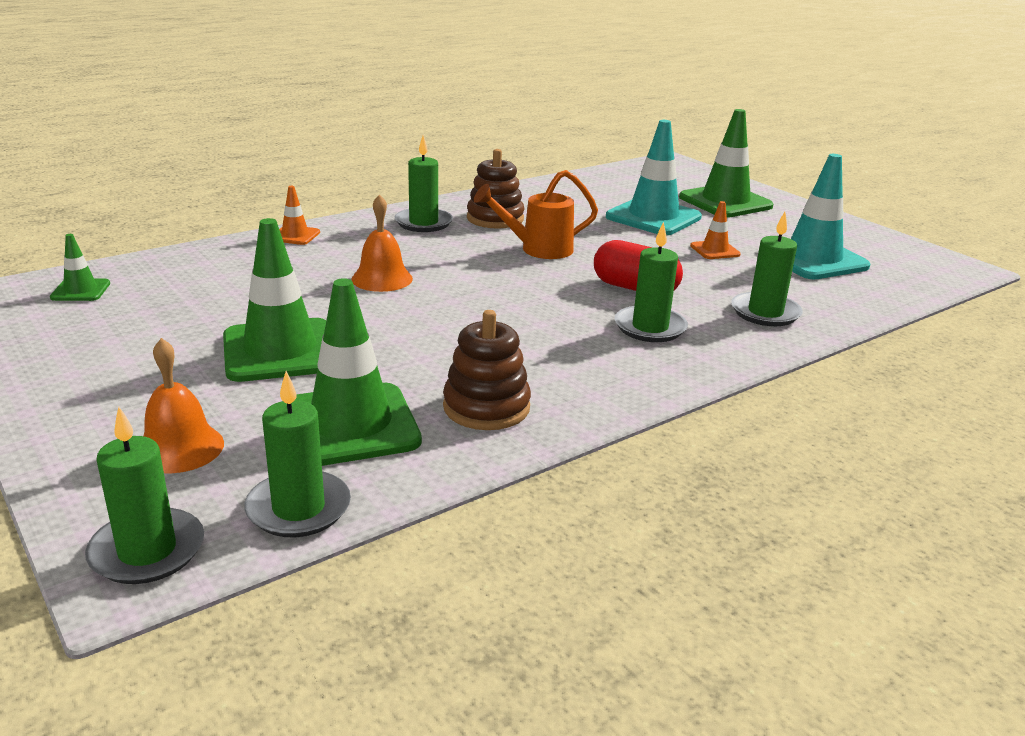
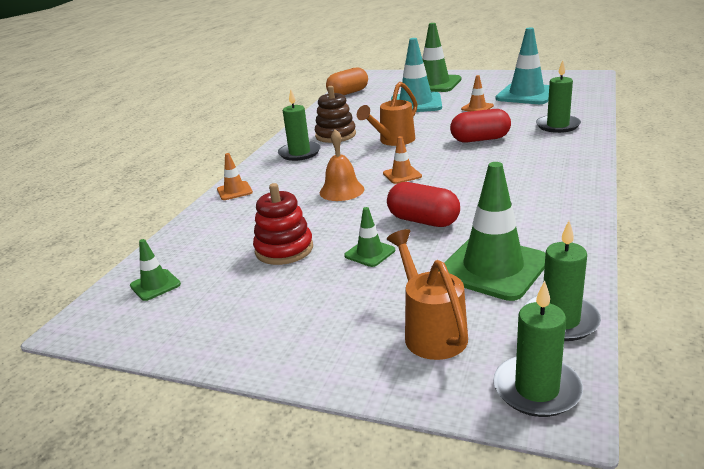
camera: 30 degrees left, 0 degrees up
(179, 448) = (430, 331): orange bell -> orange watering can
(223, 310) = (284, 249): none -> red stacking toy
(280, 351) = (370, 253): green traffic cone -> green traffic cone, size x0.48
(389, 345) = (423, 221): none -> red capsule
(470, 289) = (402, 175): none -> orange traffic cone
(486, 407) = (536, 225): brown stacking toy -> none
(605, 176) = (348, 93): none -> orange capsule
(650, 327) = (525, 154): green candle -> none

